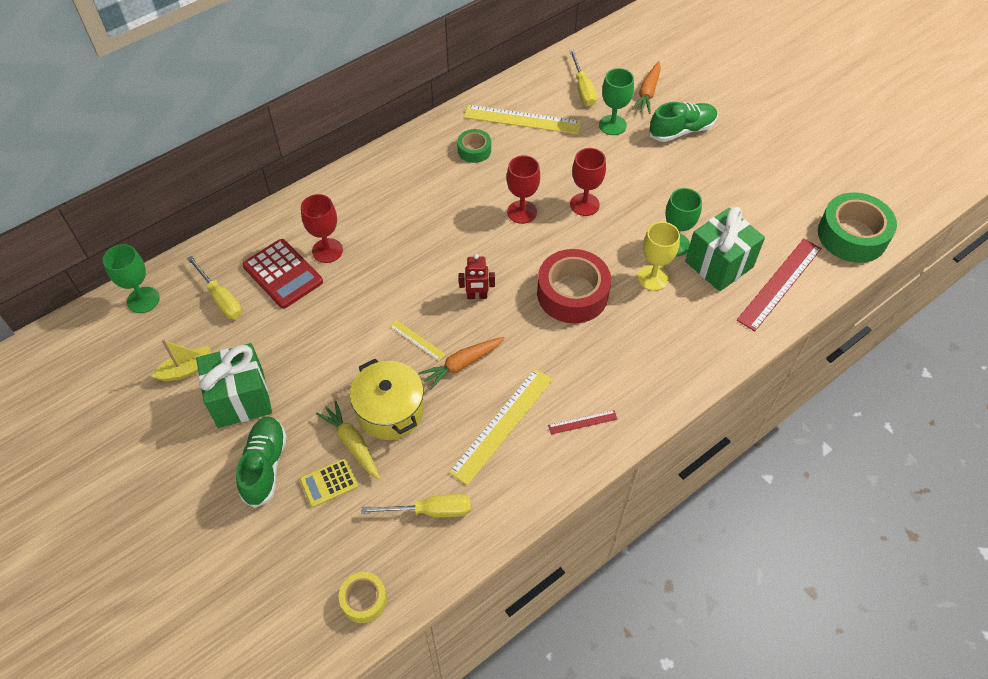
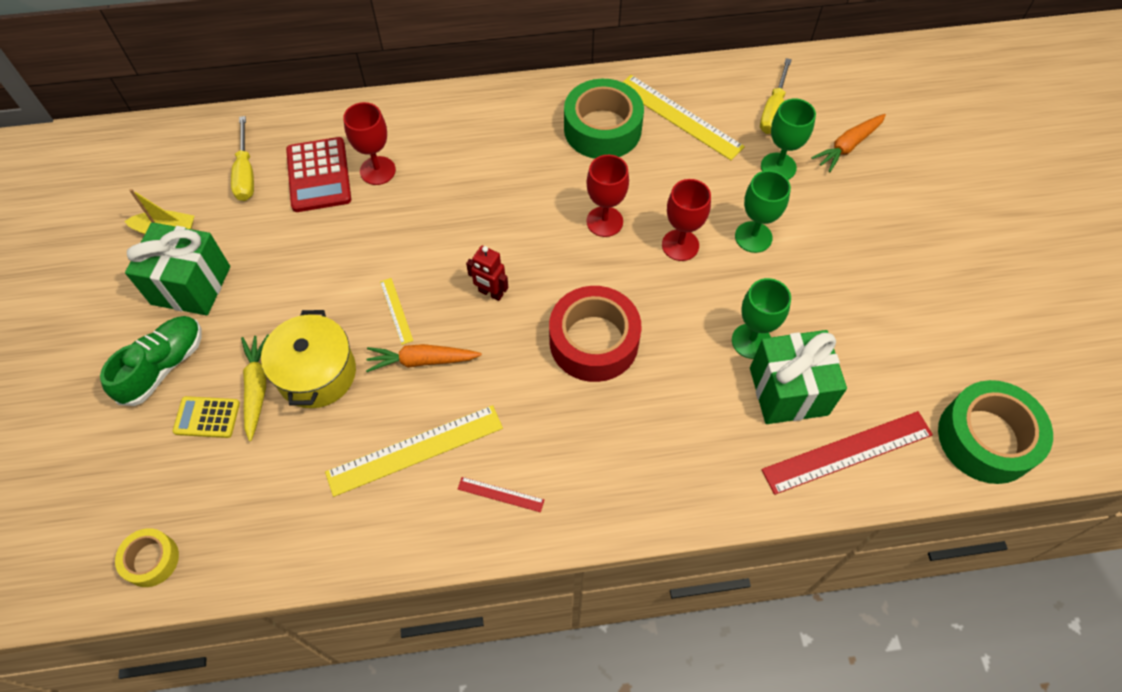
camera: 30 degrees right, 5 degrees up
(143, 300) = (178, 141): green goblet -> green goblet (753, 237)
(431, 511) = (279, 503): yellow screwdriver -> none
(474, 150) = (602, 129): green tape -> green tape, size x1.90
(653, 278) = (698, 368): yellow goblet -> none
(681, 130) = (857, 209): green shoe -> none

